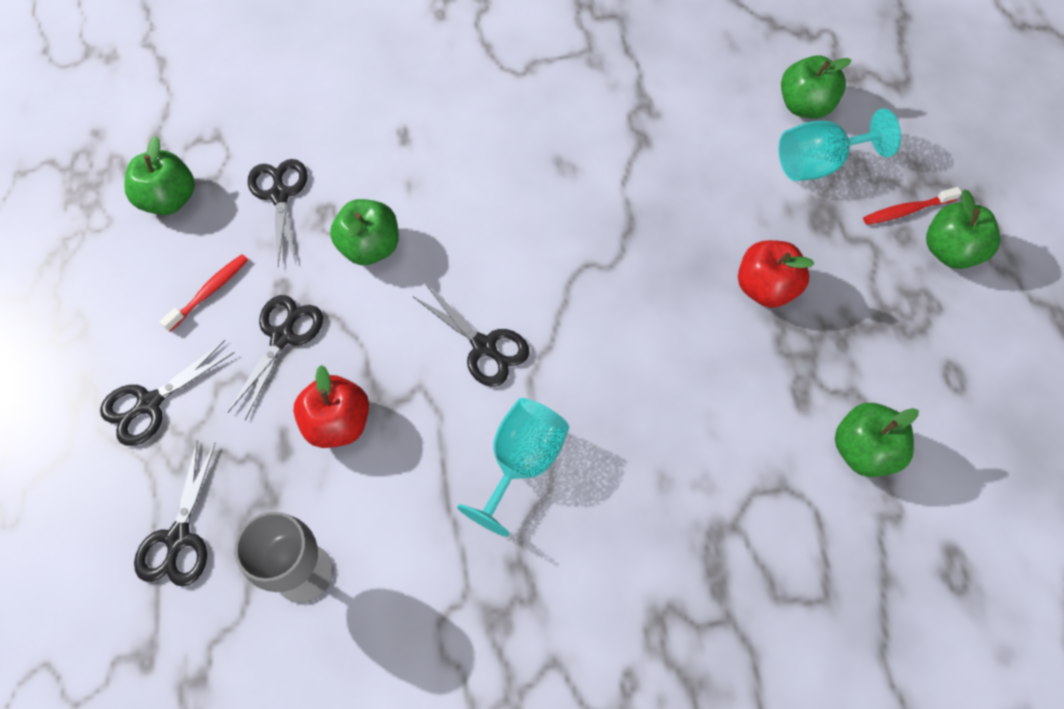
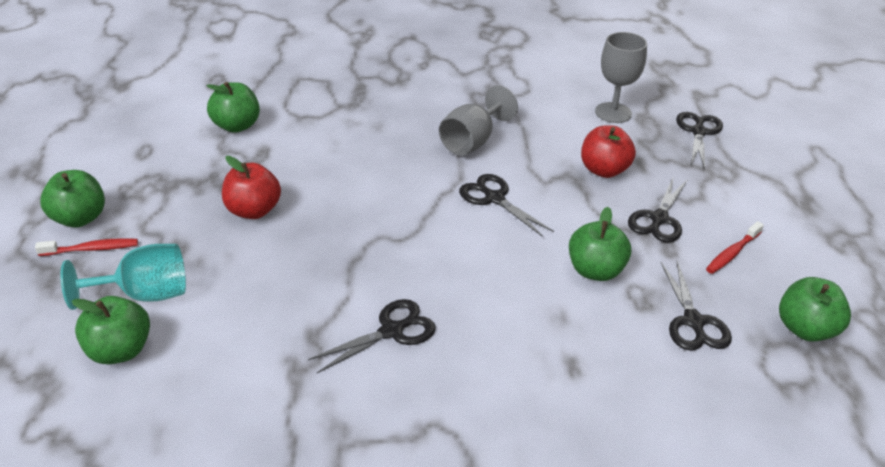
camera: 175 degrees left, 25 degrees down
(150, 403) = (749, 192): black scissors -> black scissors (391, 331)
(521, 462) = (472, 141): turquoise goblet -> grey goblet

